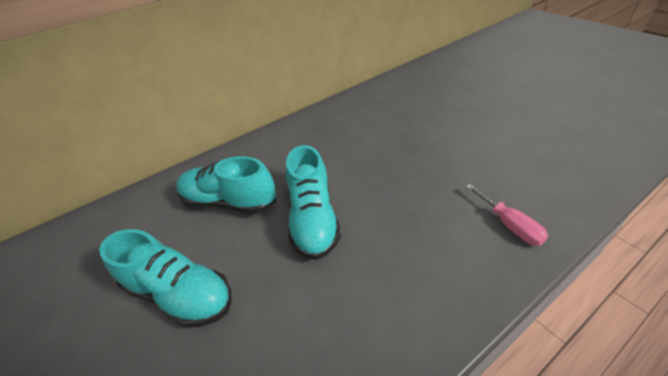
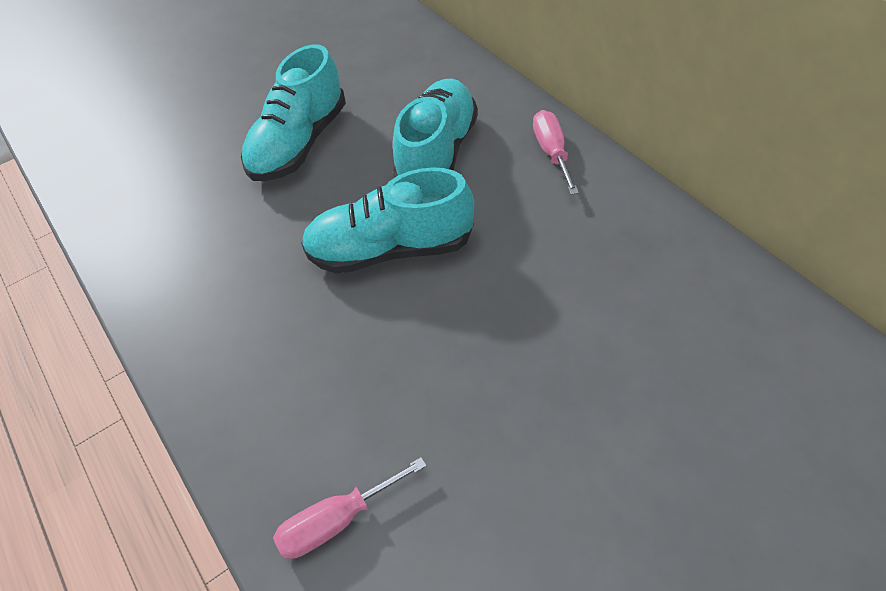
camera: 90 degrees right, 10 degrees up
(249, 153) = (552, 152): none -> pink screwdriver

